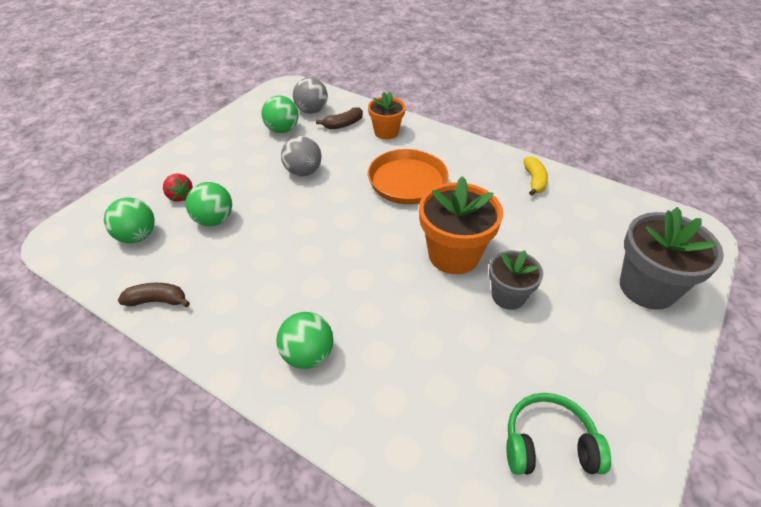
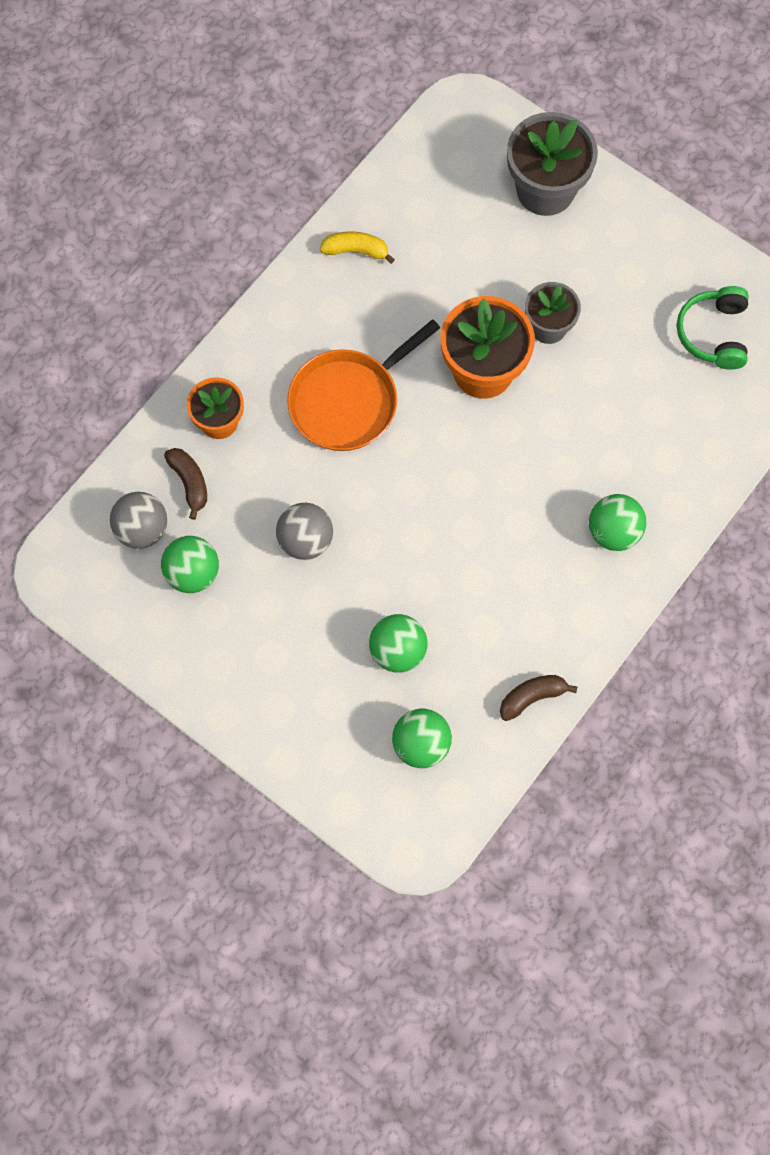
camera: 85 degrees left, 25 degrees up
(157, 301) = (532, 697): brown banana -> brown banana turned 60 degrees clockwise
(180, 196) = (343, 704): red strawberry -> none

